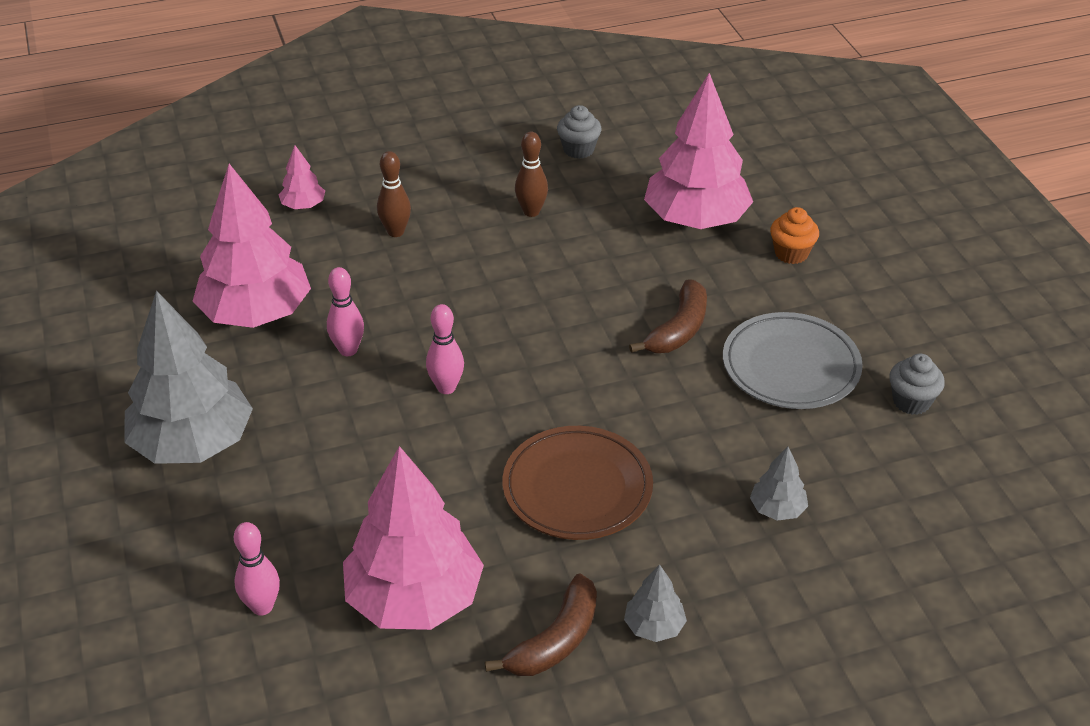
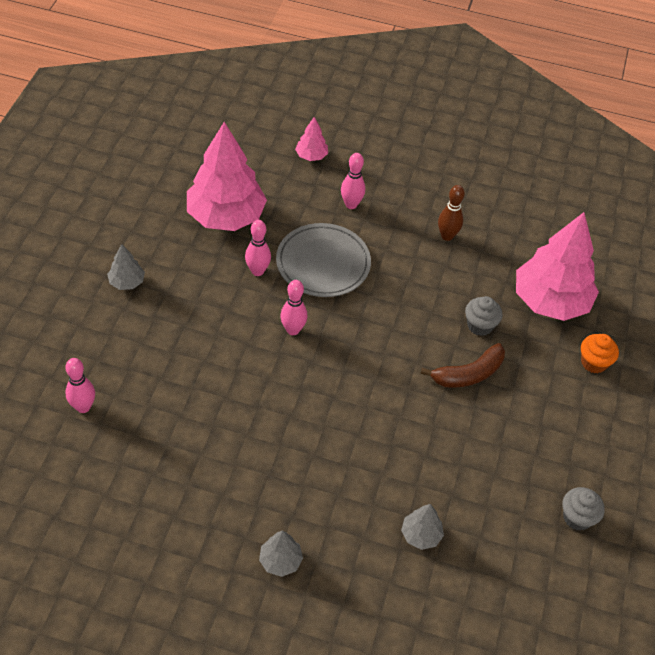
camera: 30 degrees right, 10 degrees up
(193, 443) = (127, 282): grey tree -> grey tree, size x0.44
(395, 232) = (351, 204): brown bowling pin -> pink bowling pin
(414, 599) = (164, 455): pink tree -> none
(556, 640) = (218, 532): brown banana -> none
(577, 488) = (313, 443): brown plate -> none
(578, 150) = (517, 206): grey cupcake -> grey cupcake (480, 325)
(791, 366) = (518, 443): grey plate -> grey plate (323, 263)

